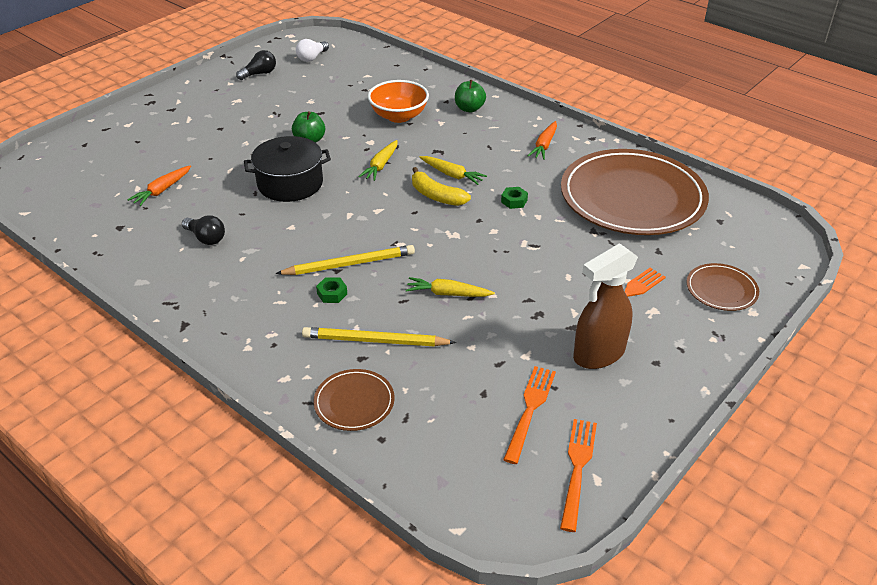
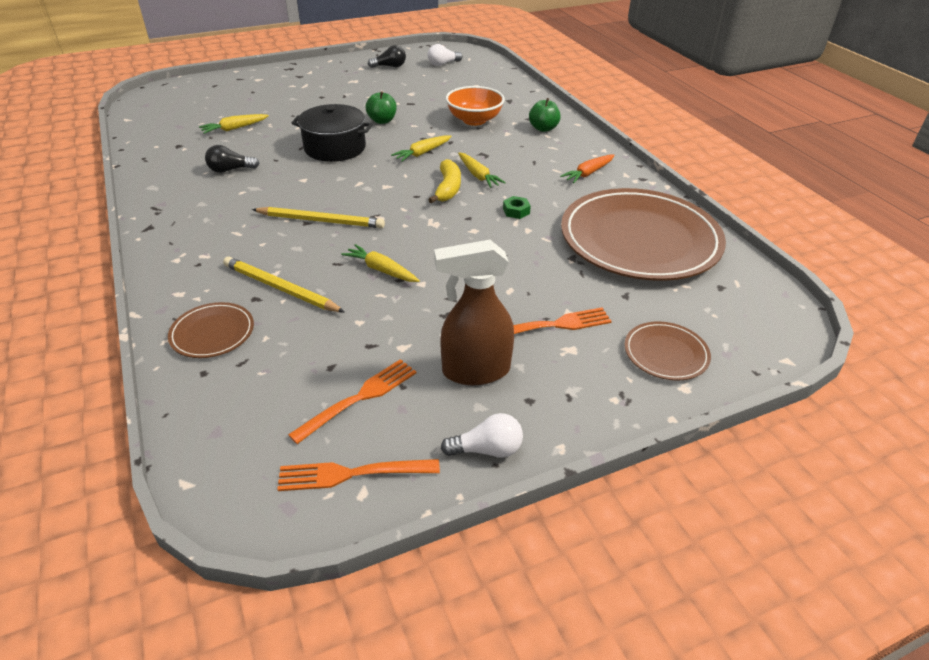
camera: 25 degrees right, 0 degrees up
(162, 190) = (234, 128): orange carrot -> yellow carrot
(206, 238) = (230, 170): black light bulb -> black light bulb turned 105 degrees clockwise
(332, 294) = (283, 239): green nut -> none
(436, 196) = (448, 188): yellow banana -> yellow banana turned 150 degrees counterclockwise
(577, 469) = (352, 474): orange fork -> orange fork turned 135 degrees counterclockwise
(657, 411) = (487, 449): none -> white light bulb

